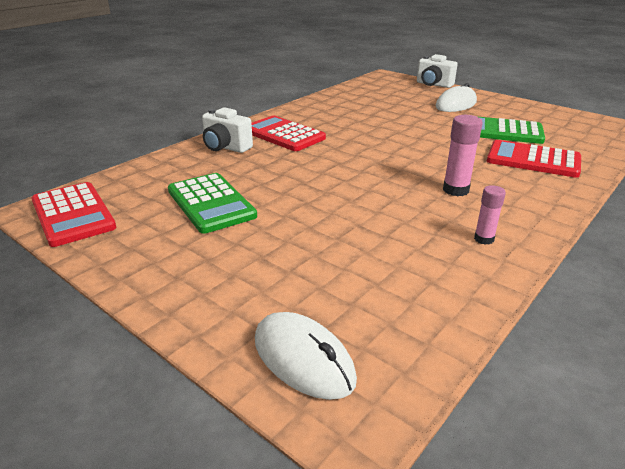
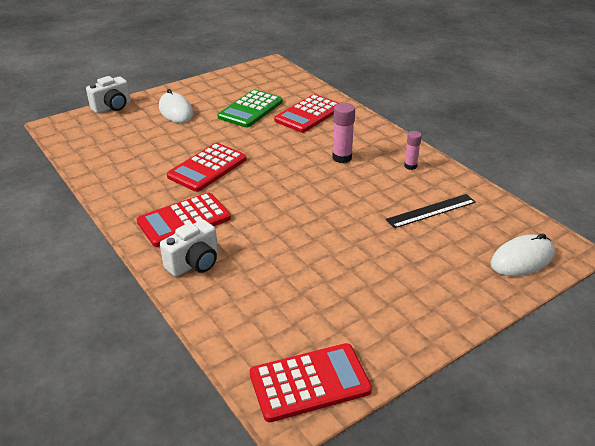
camera: 75 degrees left, 5 degrees up
(210, 203) = (319, 283): green calculator -> none
(371, 130) = (207, 168): none -> red calculator
(383, 263) = (431, 211): none -> black ruler

